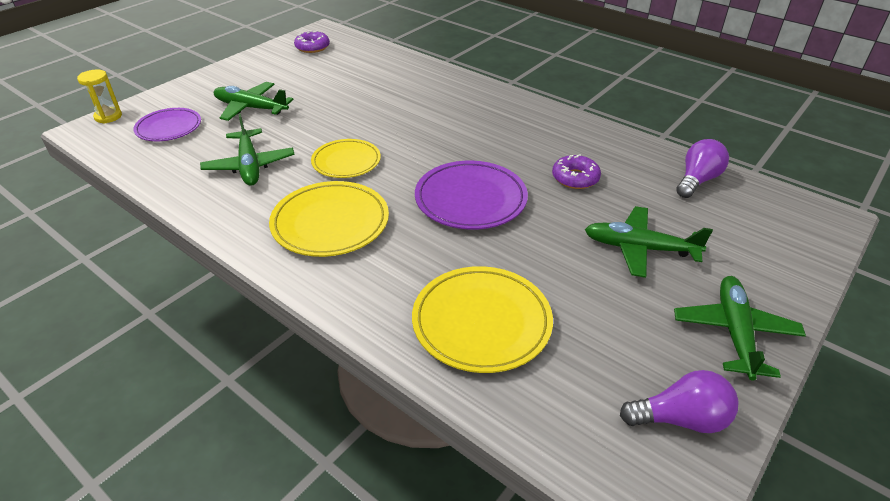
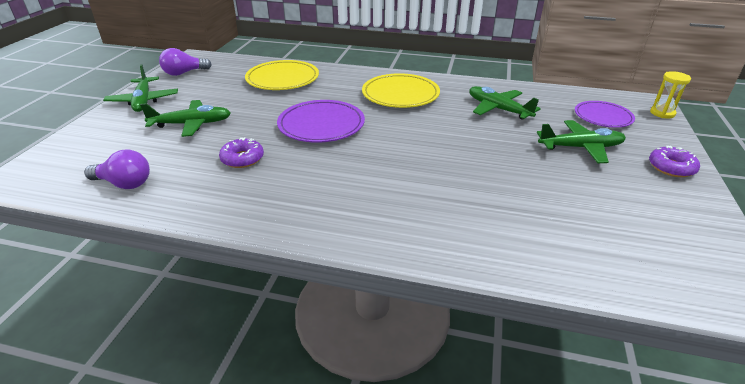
camera: 155 degrees right, 5 degrees down
(312, 47) = (687, 253): purple donut -> purple donut (671, 167)
(346, 162) = (436, 127): yellow plate -> none
(697, 180) = (124, 184): purple light bulb -> purple light bulb turned 90 degrees counterclockwise

